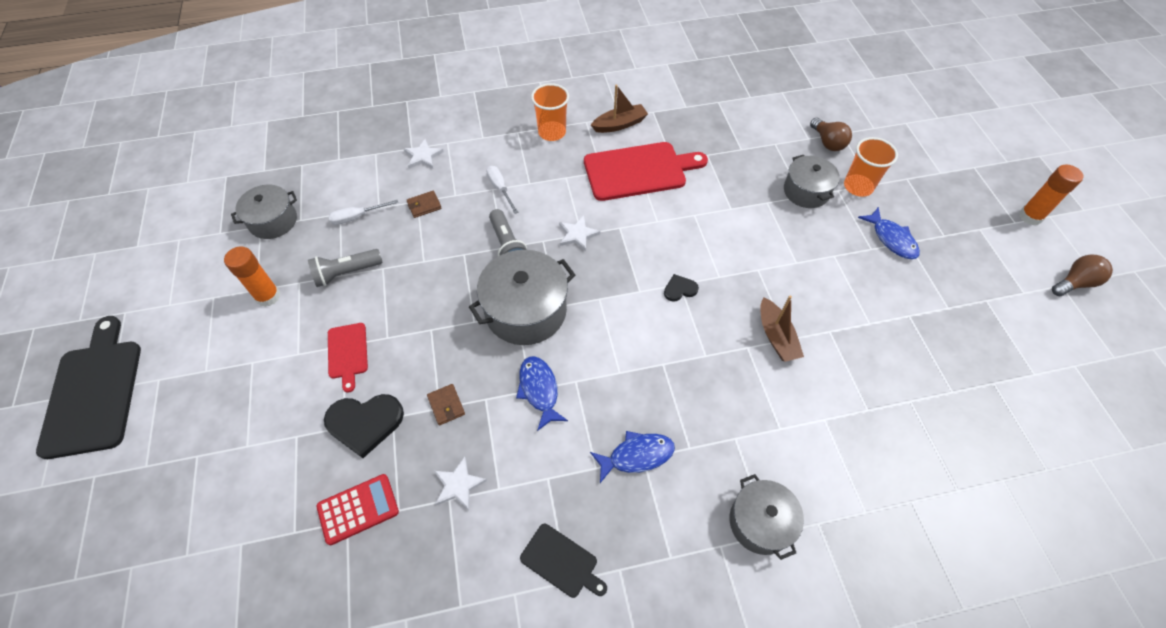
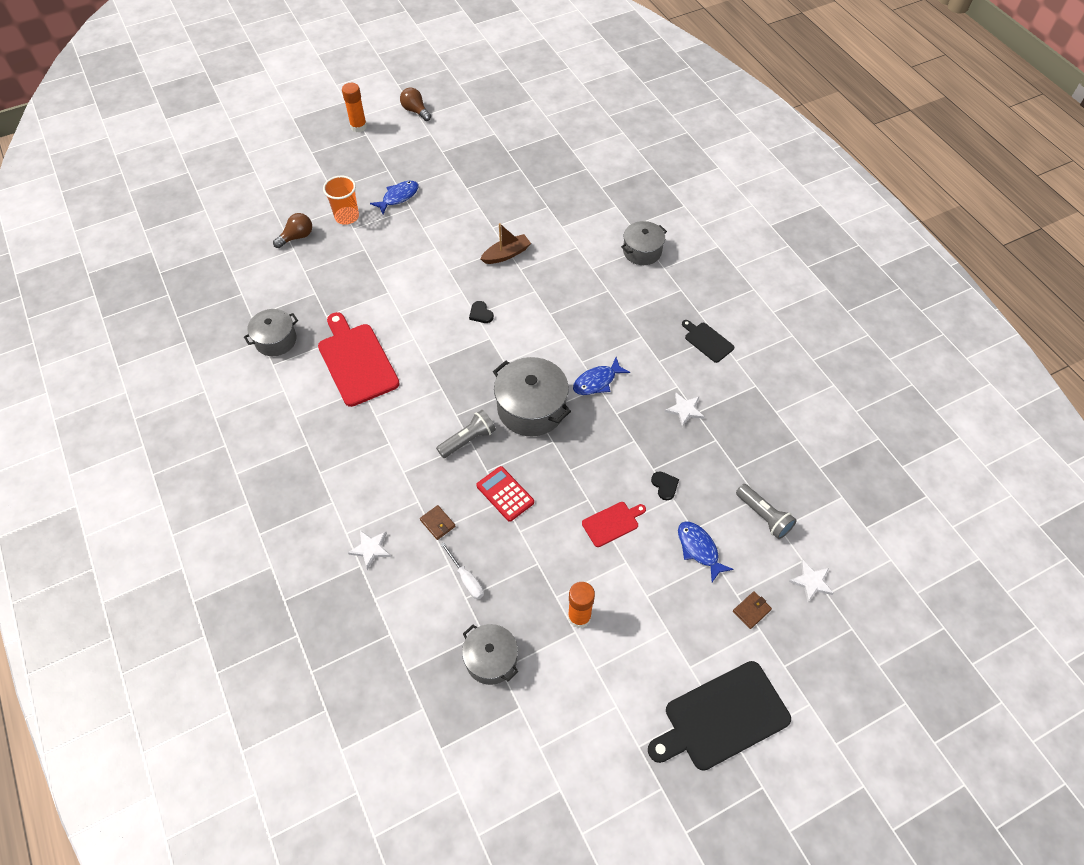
camera: 105 degrees left, 0 degrees up
(346, 273) = (534, 559): grey flashlight -> grey flashlight (763, 516)
(358, 509) = (726, 464): red calculator -> red calculator (505, 494)
(365, 423) = (665, 485): black heart -> black heart, size x0.52
(446, 405) = (631, 436): brown wallet -> brown wallet (751, 611)
(500, 189) = (401, 465): white screwdriver -> none
(552, 132) = (316, 442): orange cup -> none
(561, 562) = (707, 341): black cutting board -> black cutting board turned 60 degrees counterclockwise
(577, 235) = (443, 391): white star -> white star (811, 582)
(619, 124) = (295, 388): brown boat -> none
(637, 456) = (624, 316): blue fish -> blue fish (699, 549)
(806, 191) = (358, 247): grey pot -> grey pot (276, 340)

